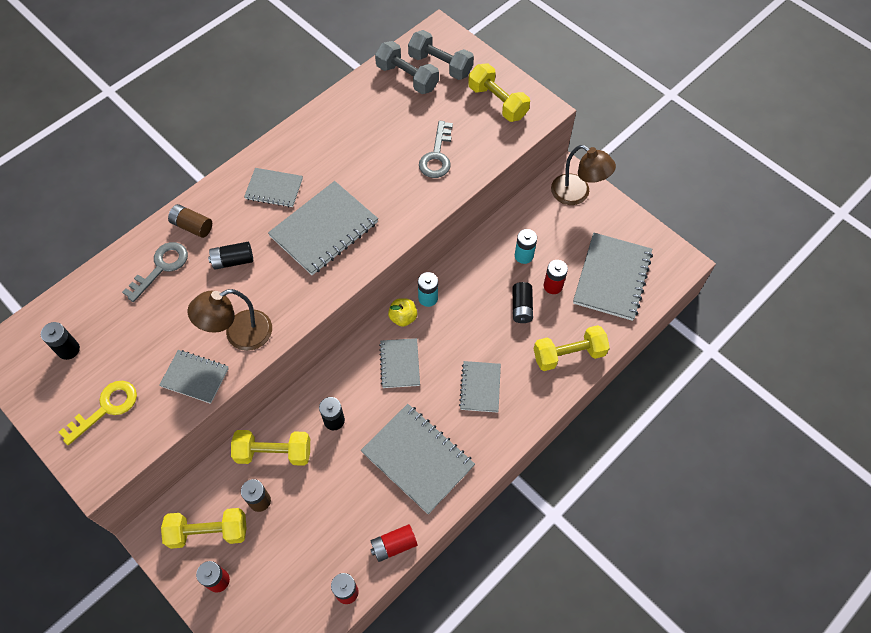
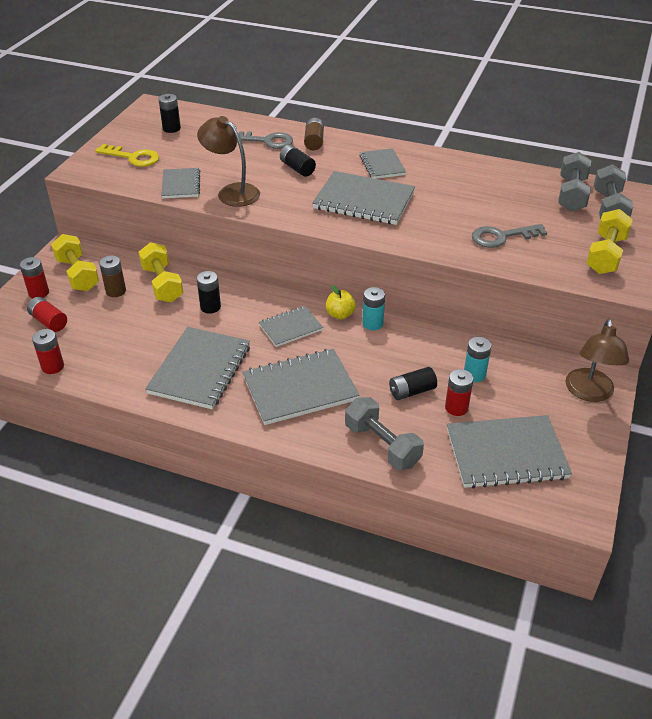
camera: 65 degrees right, 20 degrees down
(394, 545) = (107, 381): red battery -> red battery (49, 321)
(480, 387) = (300, 388): grey notebook -> grey notebook, size x1.73
(568, 354) = (382, 445): yellow dumbbell -> grey dumbbell

